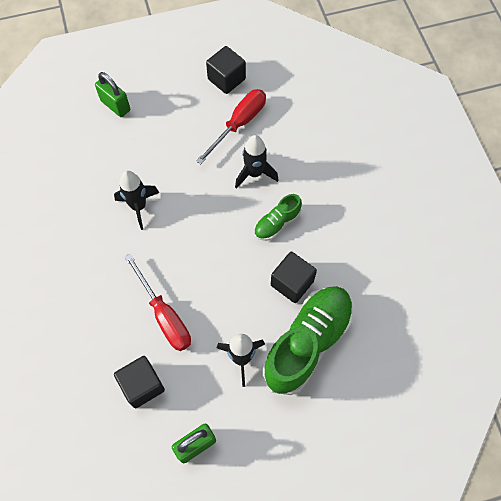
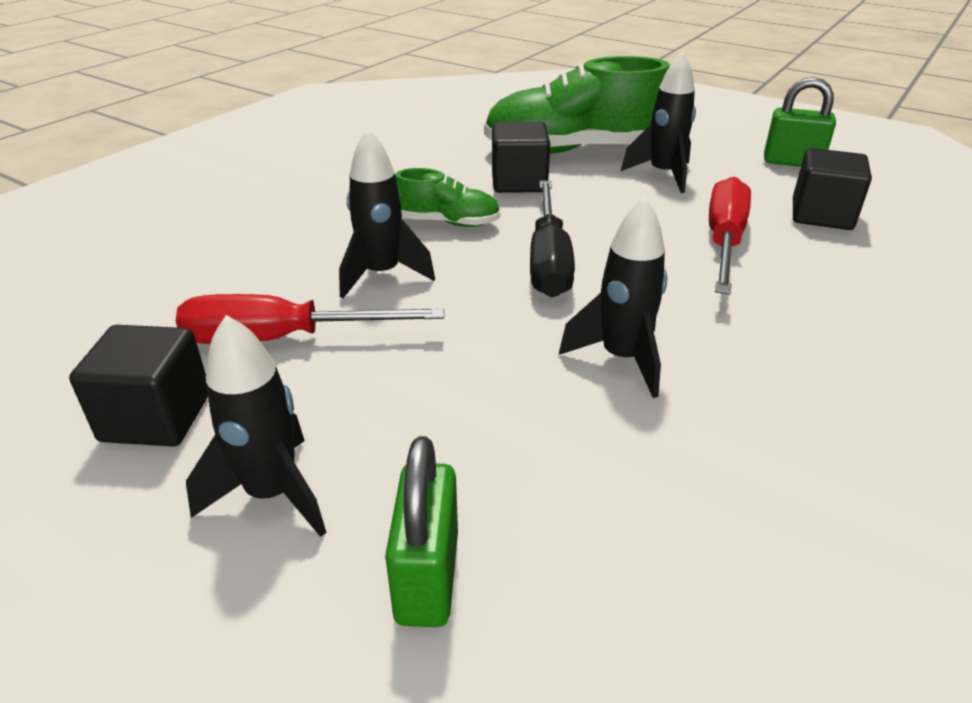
camera: 130 degrees left, 30 degrees down
(170, 90) = (272, 494): none -> black rocket
(213, 235) = (548, 260): none -> black screwdriver

